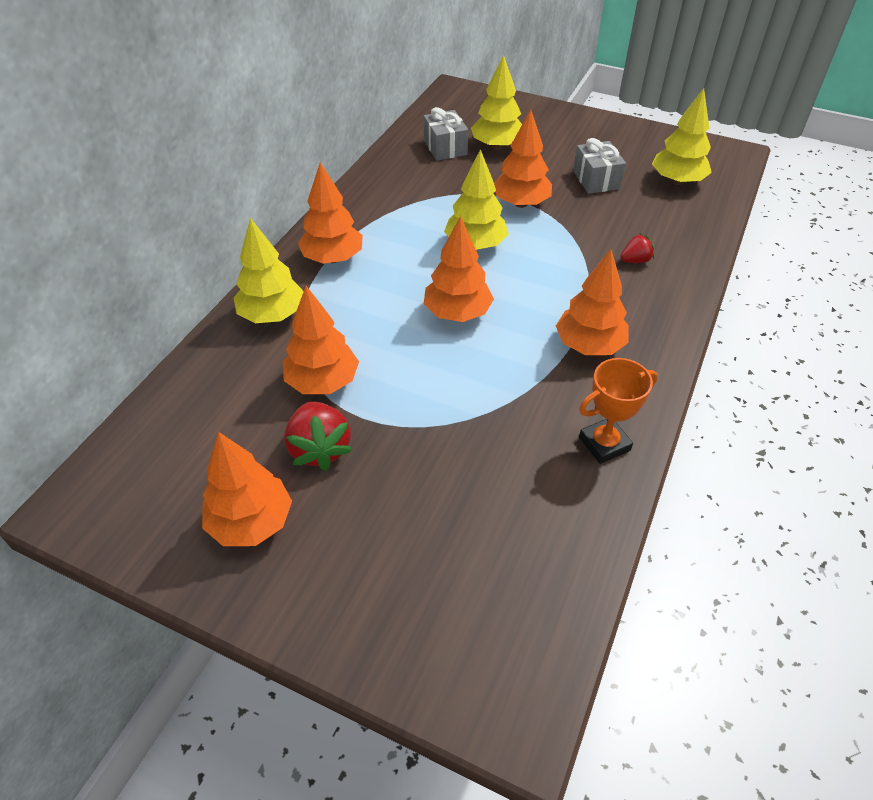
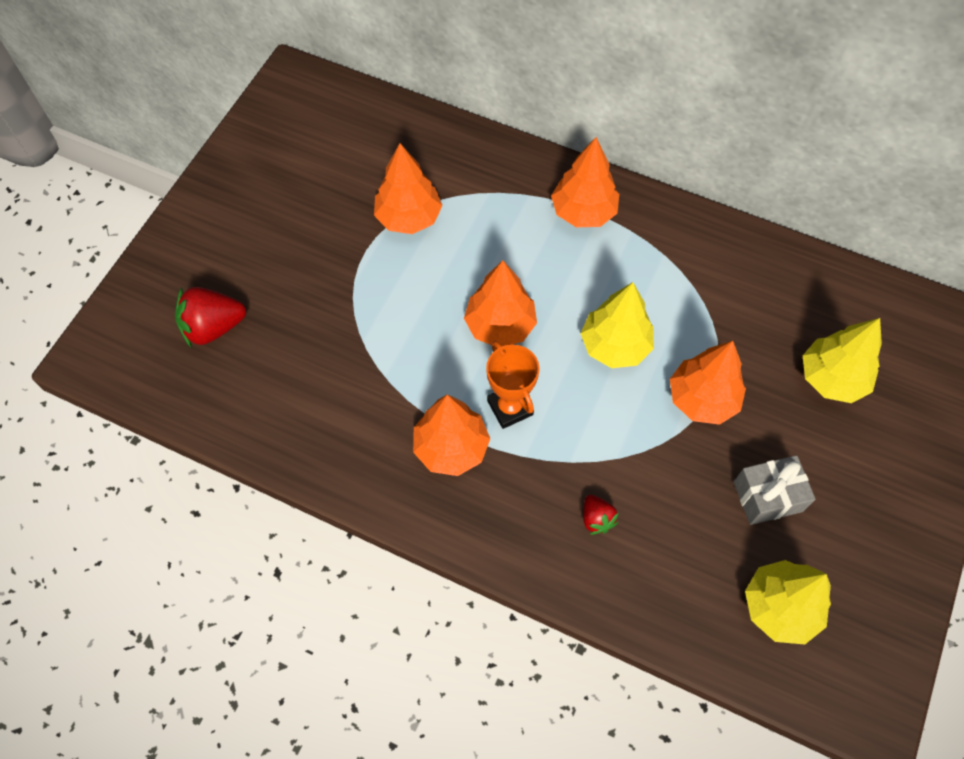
camera: 90 degrees right, 15 degrees up
(251, 522) = (267, 184): orange tree -> none
(272, 315) = (496, 171): yellow tree -> none
(320, 449) = (333, 222): red strawberry -> red strawberry (213, 327)
(445, 147) = (817, 316): grey gift -> none
(604, 444) = (321, 445): orange trophy -> orange trophy (510, 407)

